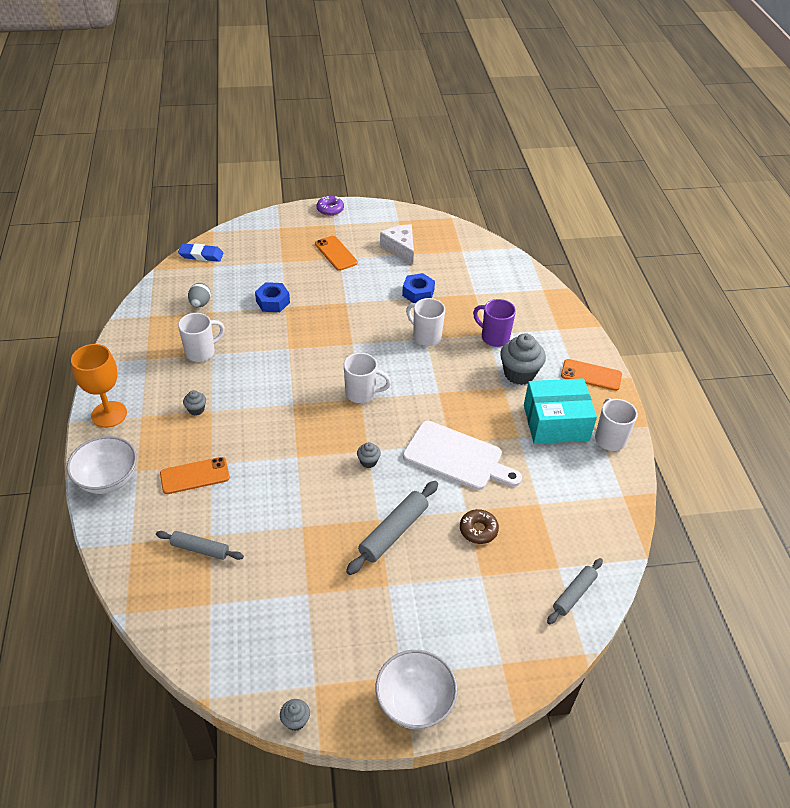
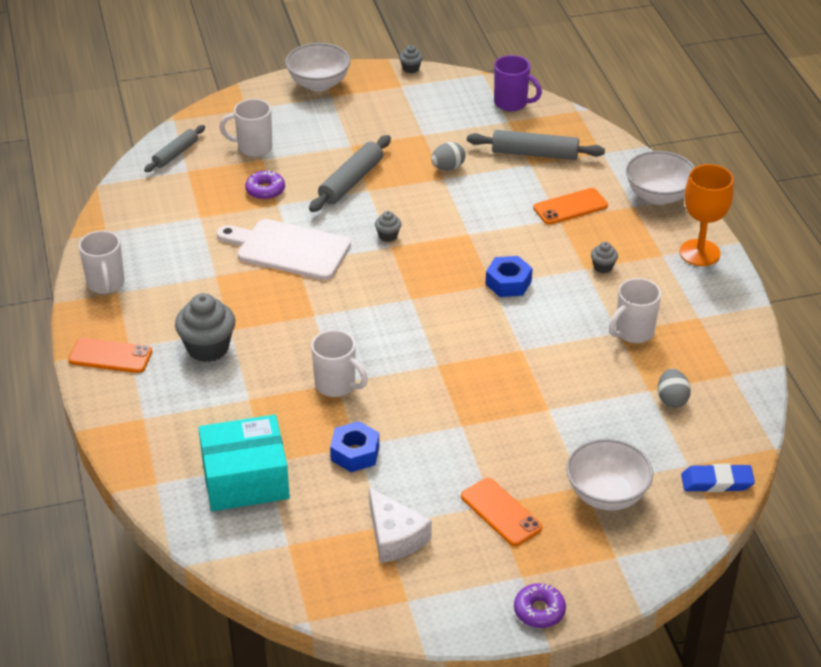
camera: 175 degrees right, 5 degrees down
(200, 549) = (535, 154): grey rolling pin -> grey rolling pin, size x1.53
(270, 255) = (606, 495): none -> white bowl
(273, 302) = (569, 414): blue nut -> blue nut (508, 283)
(294, 540) = (448, 167): none -> grey egg
(362, 393) = (410, 304): white mug -> white mug (253, 147)
(478, 530) = (265, 190): brown donut -> purple donut
(494, 337) = (239, 394): purple mug -> purple mug (512, 103)
(556, 423) = (168, 295): turquoise box -> turquoise box (245, 479)

